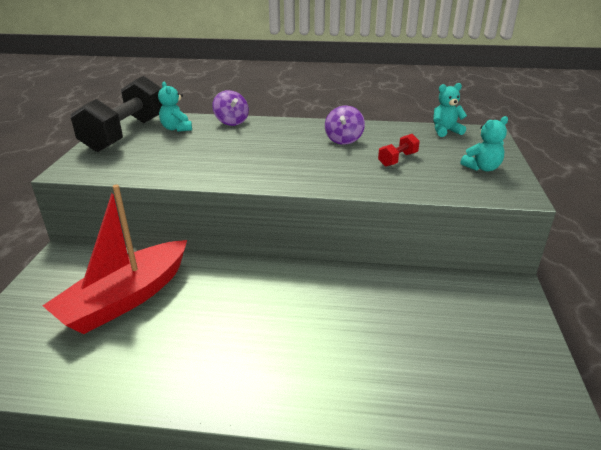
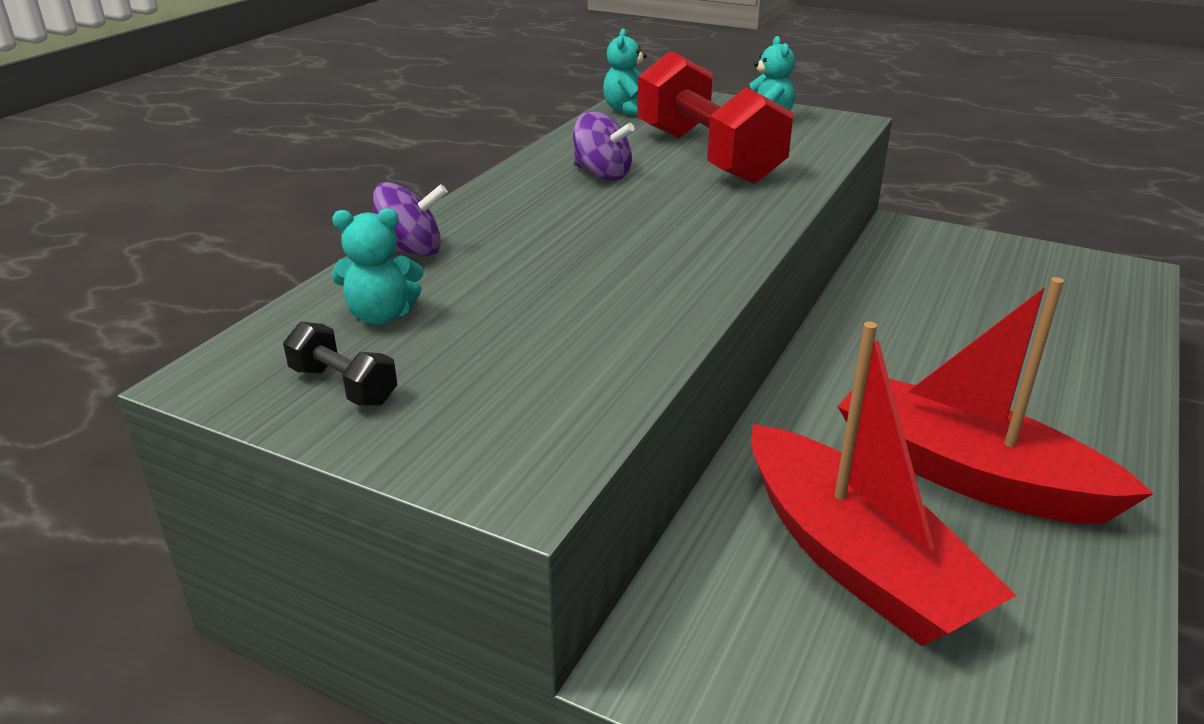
camera: 70 degrees left, 0 degrees up
(126, 134) = (343, 386): black dumbbell -> black dumbbell, size x0.42
(203, 332) = (967, 474): none -> red boat
(397, 159) = (707, 156): red dumbbell -> red dumbbell, size x2.37

